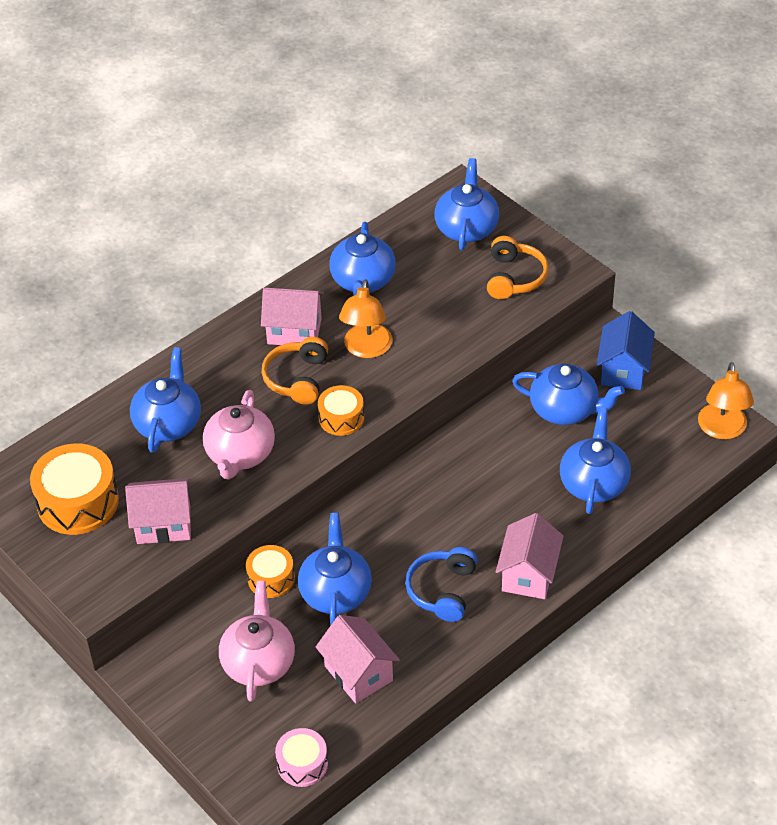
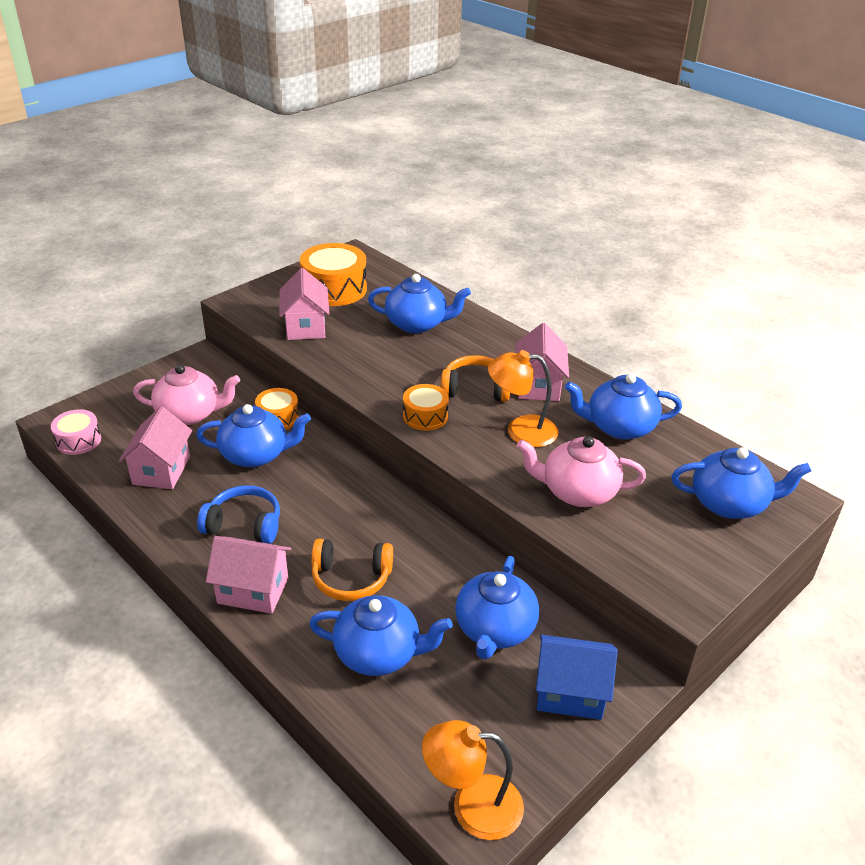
camera: 85 degrees right, 10 degrees down
(240, 454) = (380, 360): pink teapot -> pink teapot (577, 492)
(358, 673) = (161, 470): pink house -> pink house turned 45 degrees counterclockwise
(514, 277) = (657, 543): orange headphones -> orange headphones (351, 578)

